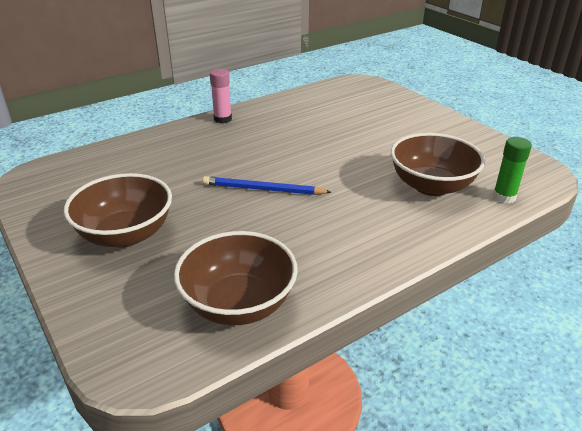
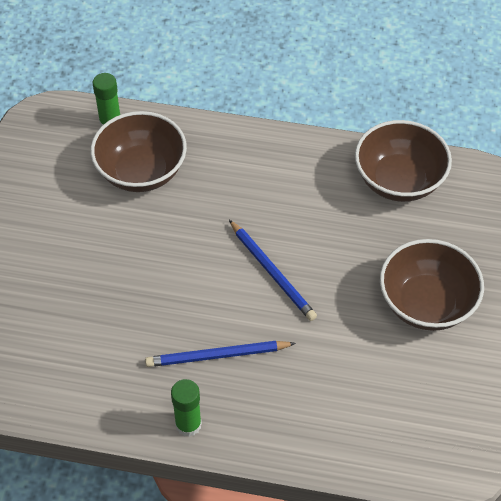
camera: 135 degrees left, 20 degrees up
(222, 119) = (188, 424): pink glue stick -> green glue stick
(243, 143) = (217, 356): none -> blue pencil

